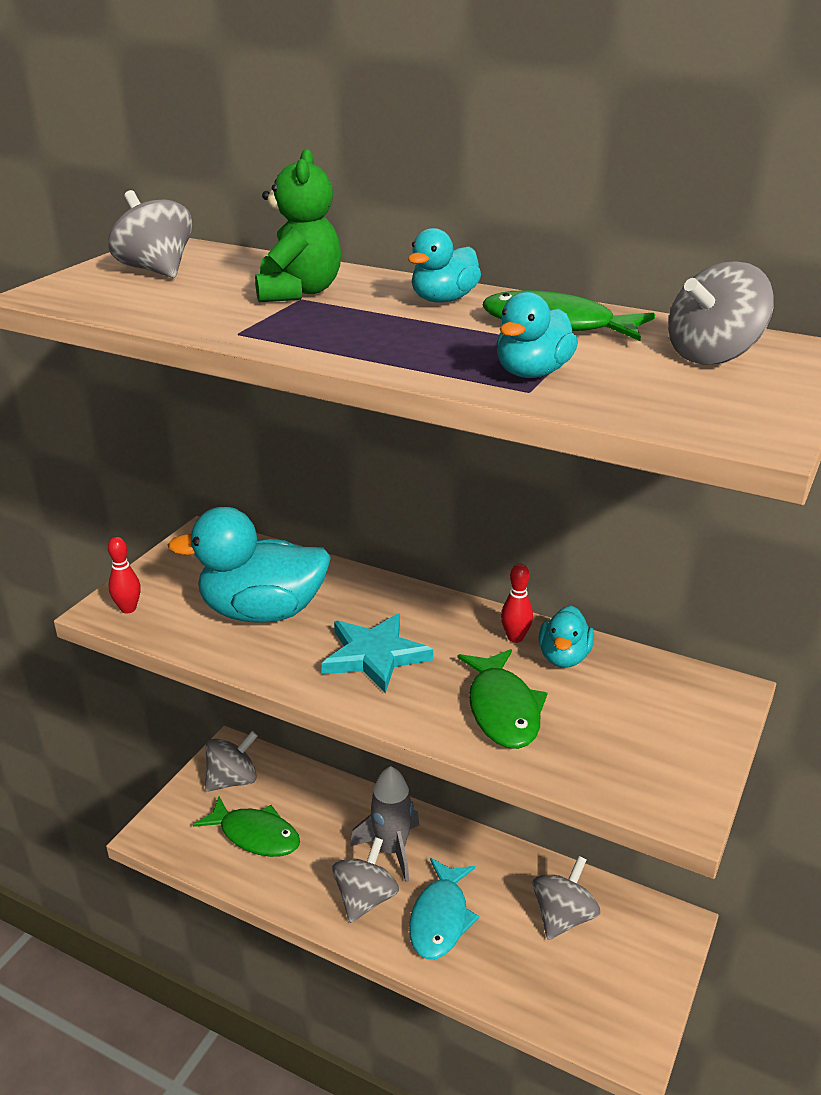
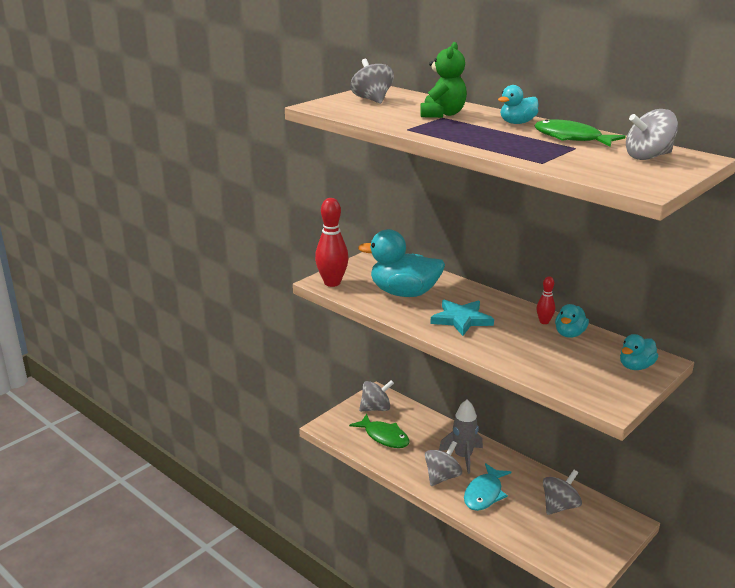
camera: 15 degrees right, 5 degrees down
(128, 609) = (332, 283): red bowling pin -> red bowling pin, size x1.96
(503, 709) = (526, 351): green fish -> none
(532, 373) = (547, 156): turquoise duck -> turquoise duck (635, 366)

